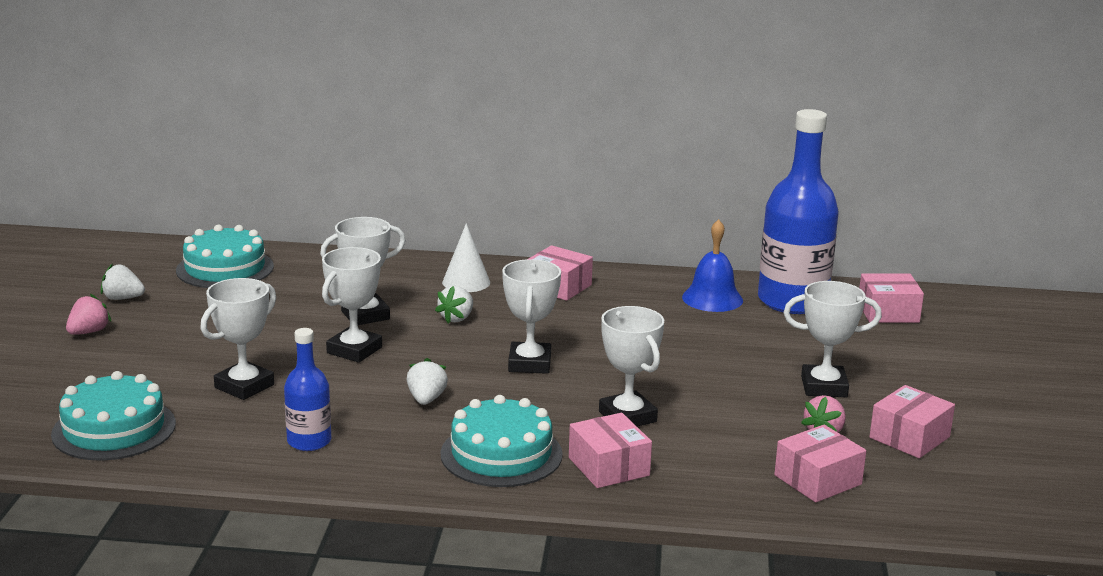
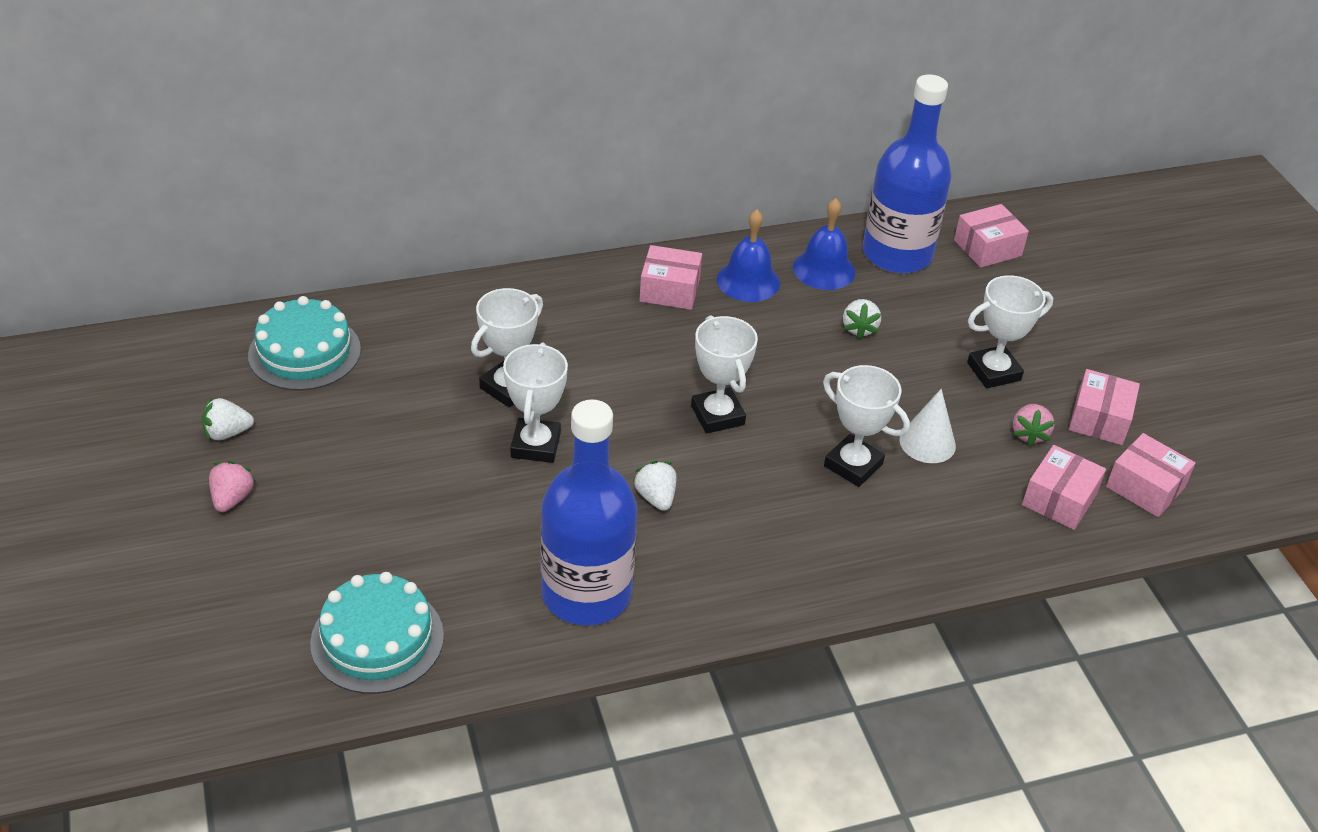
camera: 25 degrees left, 20 degrees up
(244, 386) = (463, 533): white trophy -> none
(309, 441) = (586, 593): blue bottle -> blue bottle, size x1.96
(457, 318) = (603, 367): white strawberry -> white strawberry (859, 328)
(466, 282) = (574, 307): white cone -> white cone (927, 442)
(501, 454) = (775, 553): turquoise cake -> none
(608, 466) = (879, 539): pink box -> pink box (1145, 487)
(634, 293) = (748, 281): none -> blue bell

